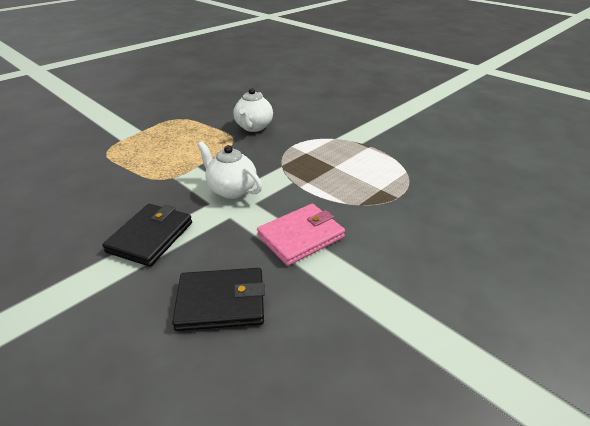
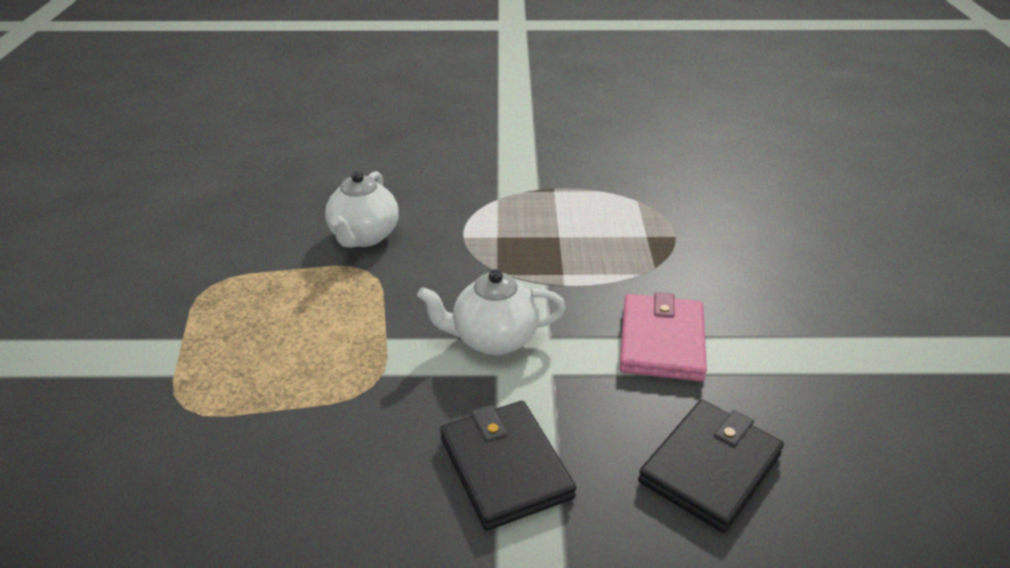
camera: 45 degrees left, 0 degrees up
(253, 127) = (364, 236): white teapot -> white teapot turned 45 degrees clockwise

